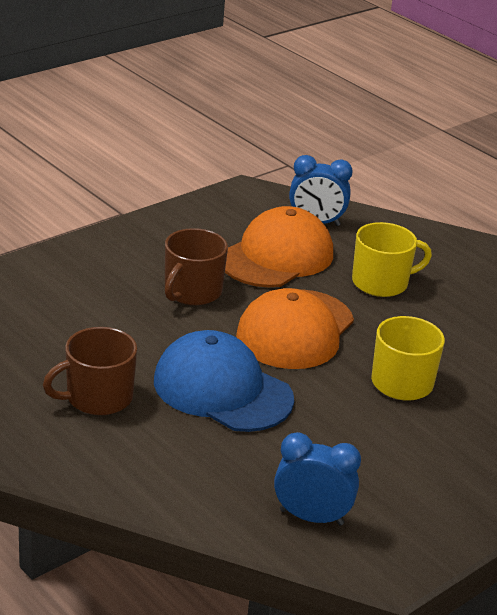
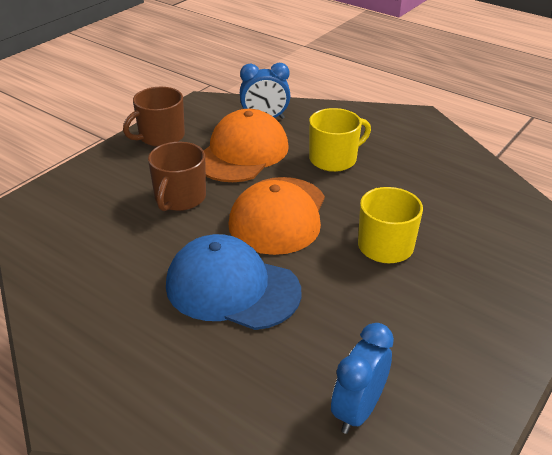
camera: 10 degrees left, 5 degrees up
(97, 397) = (117, 323): brown mug -> brown mug (160, 136)
(311, 517) = (357, 410): blue clock -> blue clock turned 60 degrees counterclockwise

